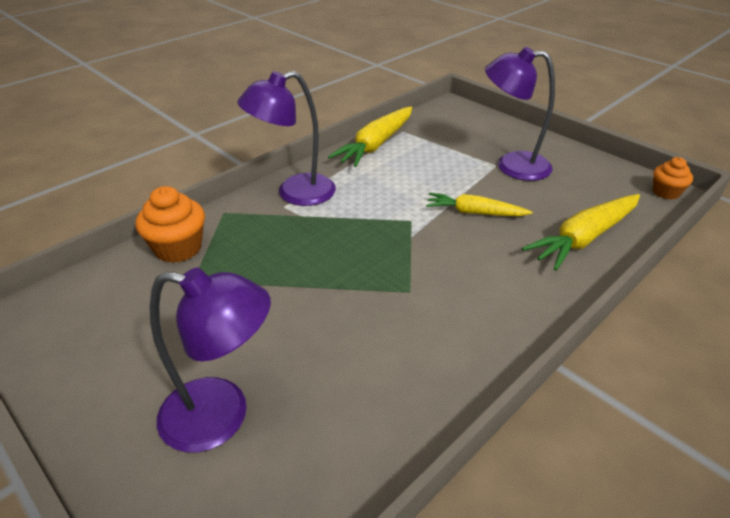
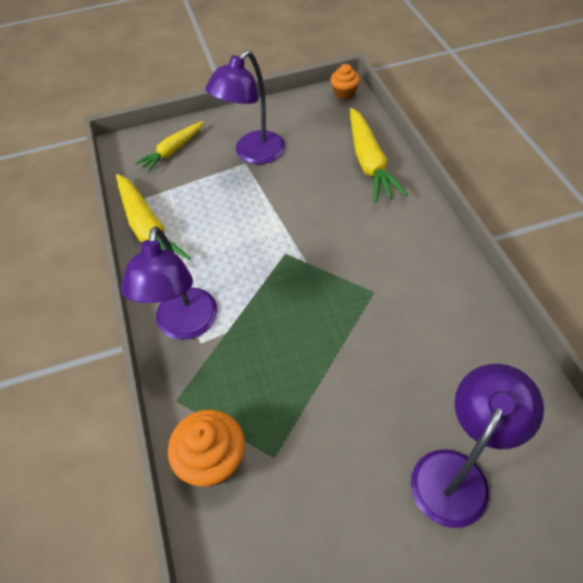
camera: 60 degrees left, 15 degrees up
(474, 212) = (301, 208): yellow carrot -> yellow carrot (172, 151)

